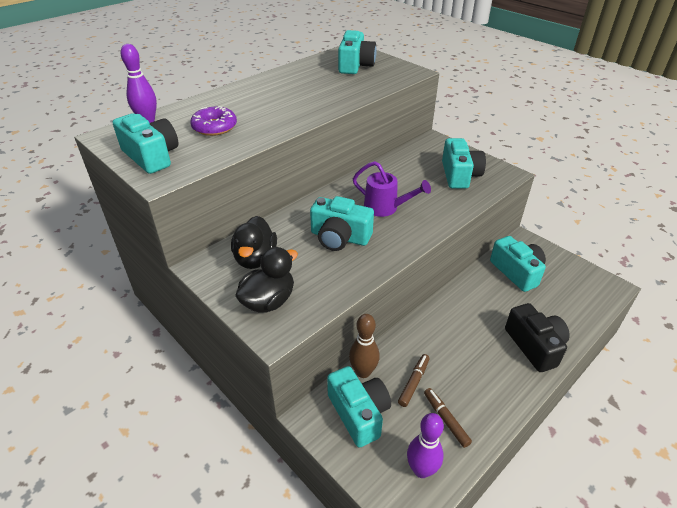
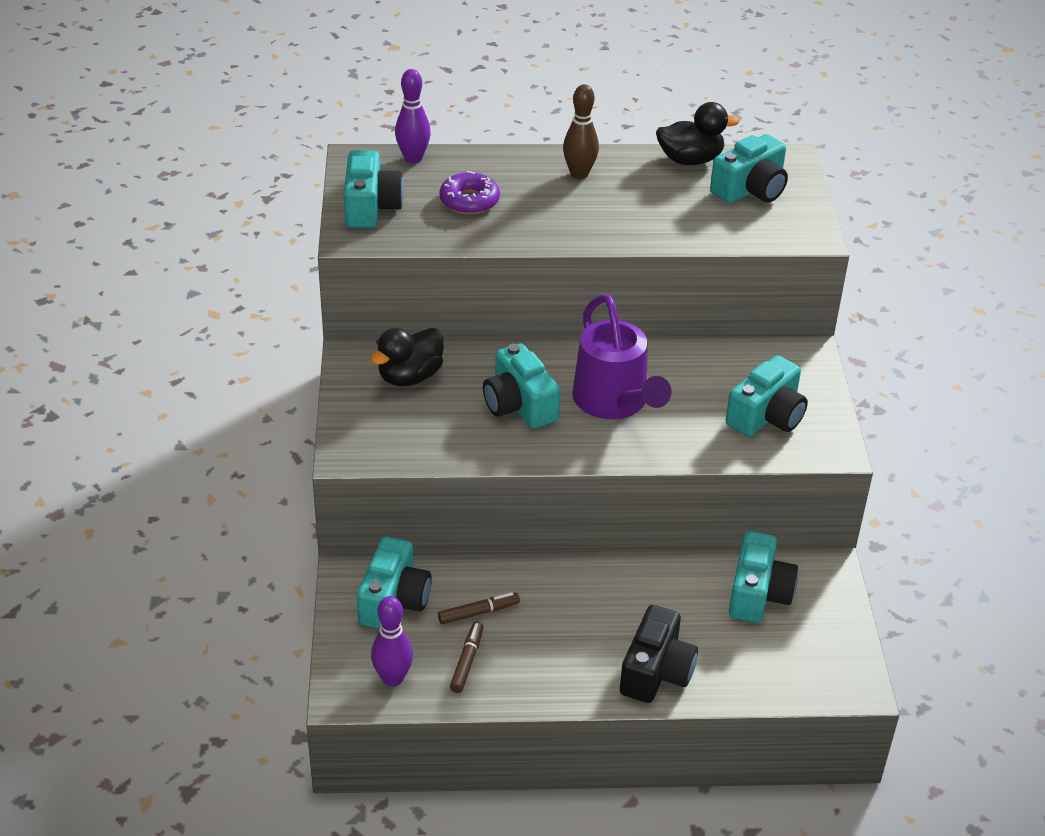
camera: 40 degrees right, 0 degrees up
(268, 301) = (374, 424): black duck -> black duck (690, 160)
(363, 372) = (442, 570): brown bowling pin -> brown bowling pin (579, 174)
(385, 208) = (614, 403): purple watering can -> purple watering can, size x1.52

